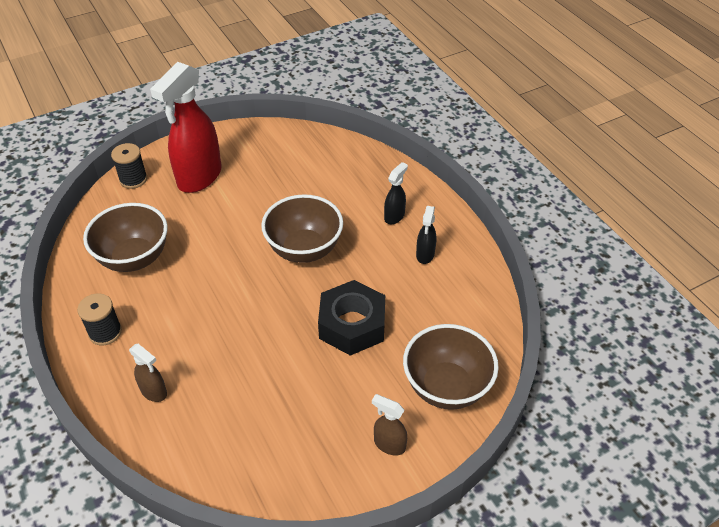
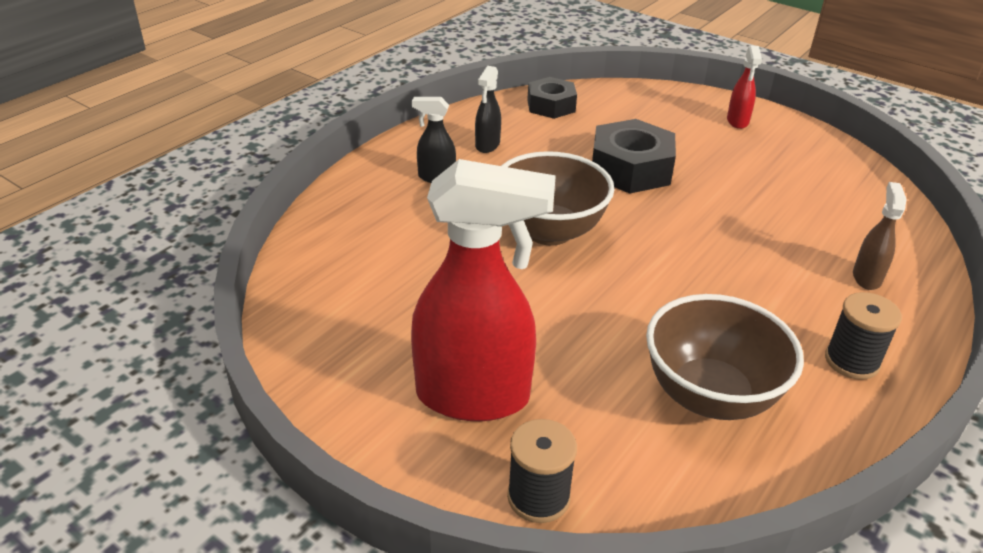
camera: 115 degrees left, 10 degrees down
(389, 444) = (737, 121): brown spray bottle -> red spray bottle
(425, 255) = (487, 145): black spray bottle -> black spray bottle turned 120 degrees clockwise
(446, 387) = (647, 106): brown bowl -> none
(473, 316) = (551, 106): none -> black nut

